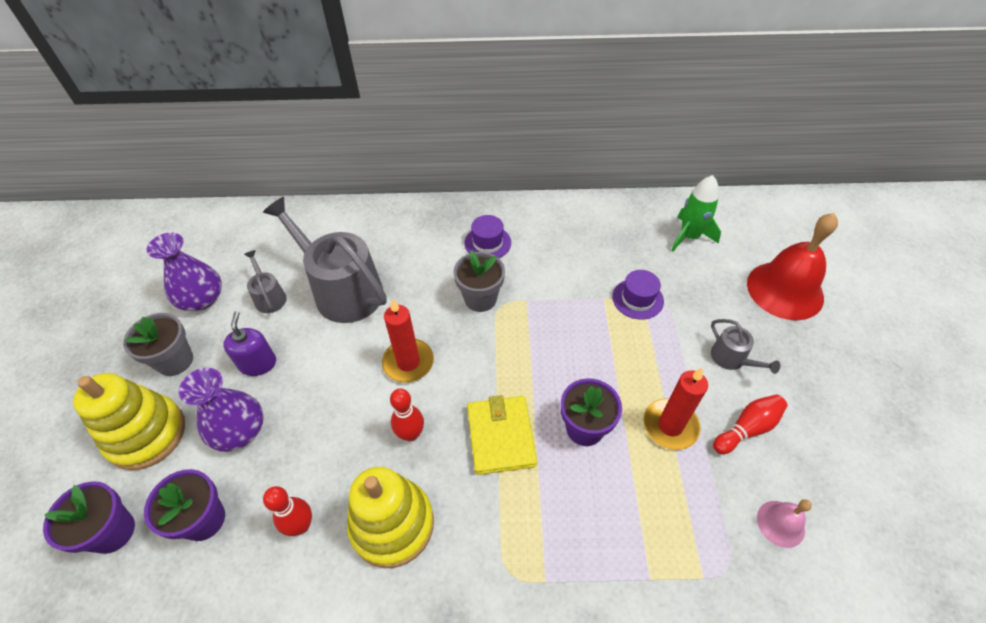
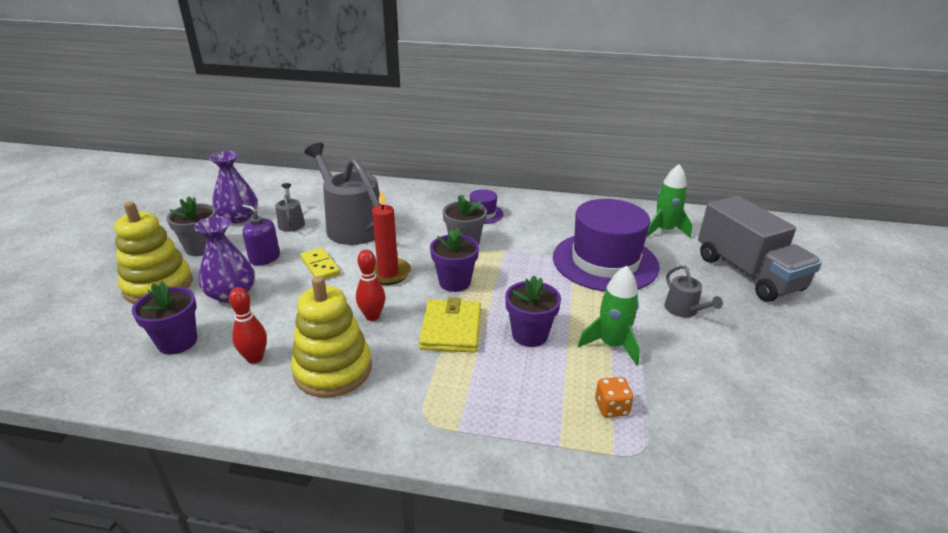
camera: 10 degrees right, 20 degrees down
(113, 531) = (102, 338): purple flower pot -> purple flower pot (454, 282)
(258, 363) = (264, 258): purple soap dispenser -> purple soap dispenser turned 60 degrees counterclockwise
(327, 365) = (320, 266): none -> yellow domino
(637, 299) = (605, 261): purple hat -> purple hat, size x2.25
(670, 426) = (611, 345): red candle -> green rocket
(688, 515) = (611, 407): none -> orange dice
(747, 428) = (687, 357): red bowling pin -> none
(780, 523) = (705, 428): pink bell -> none
(785, 290) = (747, 273): red bell -> grey truck

